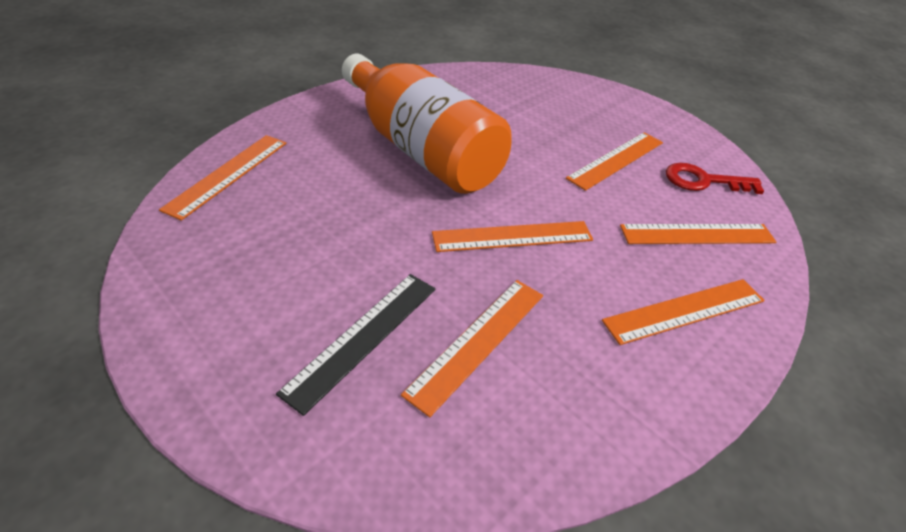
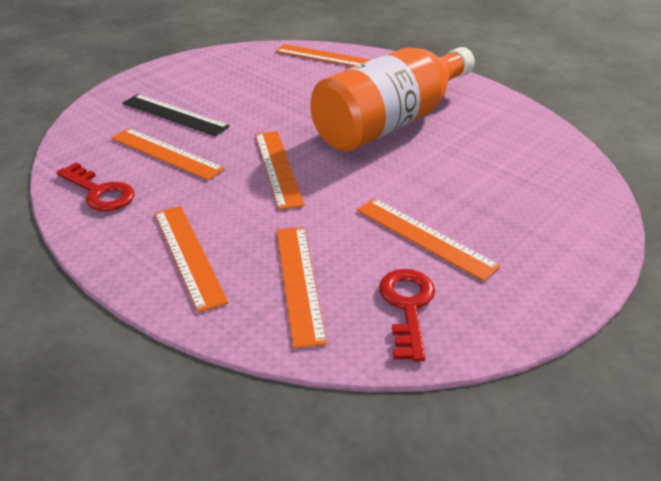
camera: 90 degrees right, 5 degrees down
(581, 412) = (100, 192): none -> red key

